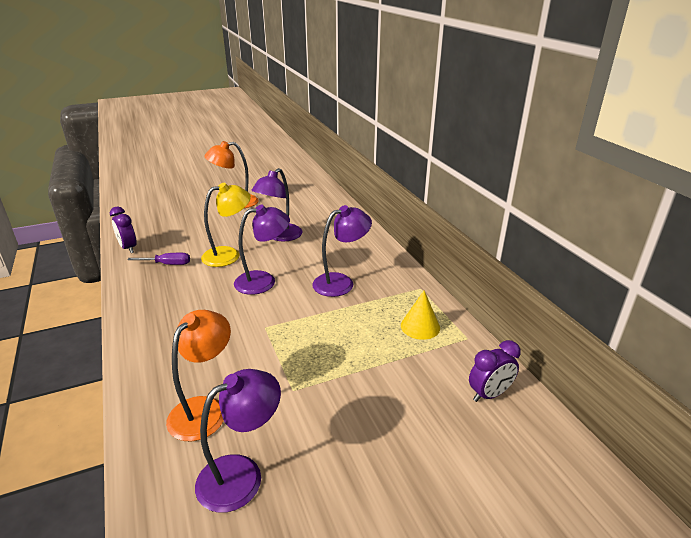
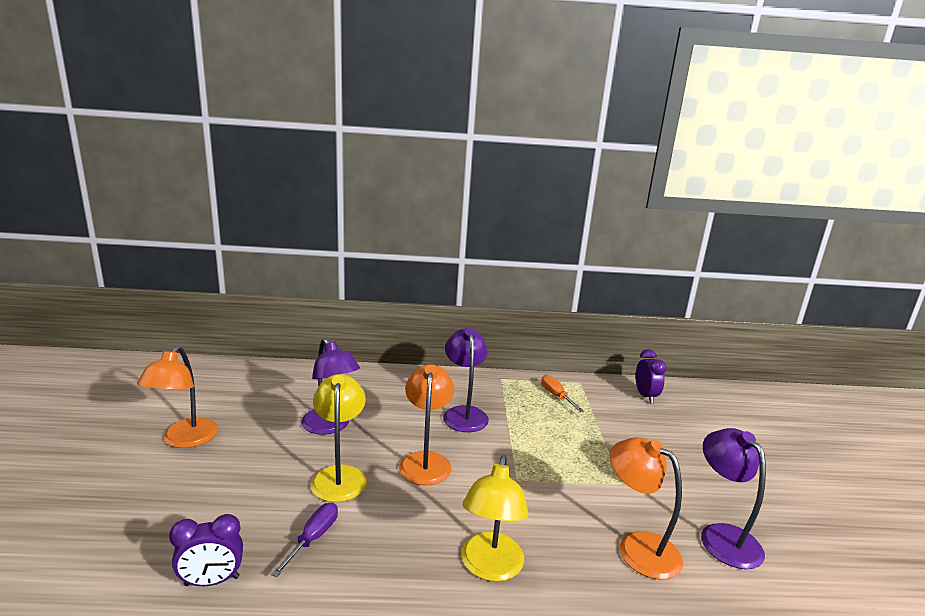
camera: 70 degrees left, 10 degrees down
(159, 333) = (490, 568): none -> yellow lamp
(263, 281) = (426, 461): purple lamp -> orange lamp
(420, 326) = (556, 396): yellow cone -> orange screwdriver

